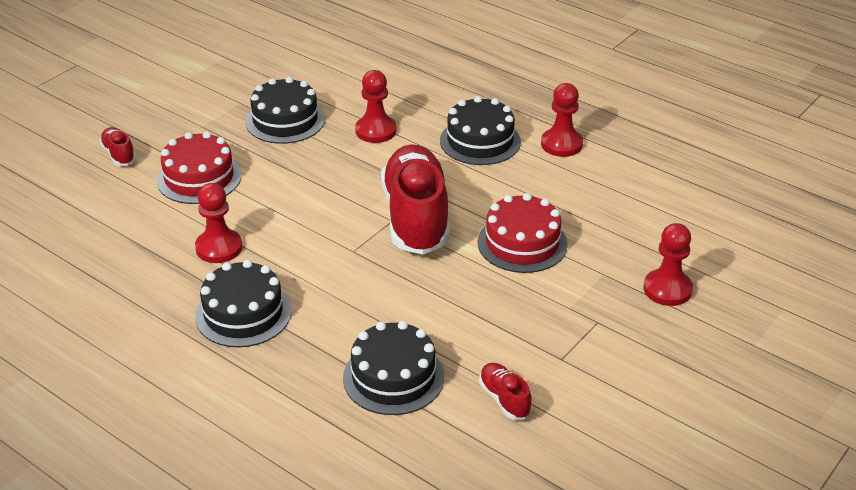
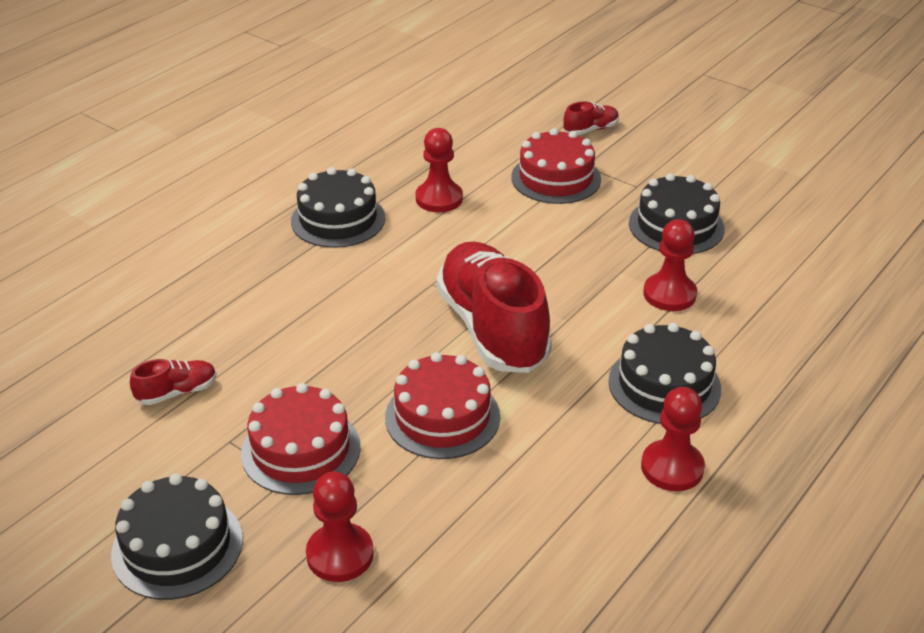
camera: 90 degrees right, 0 degrees up
(393, 377) = (228, 314): black cake -> black cake (177, 546)
(416, 217) = (492, 328): red shoe -> red shoe turned 105 degrees counterclockwise
(567, 316) = (301, 450): none -> red cake

